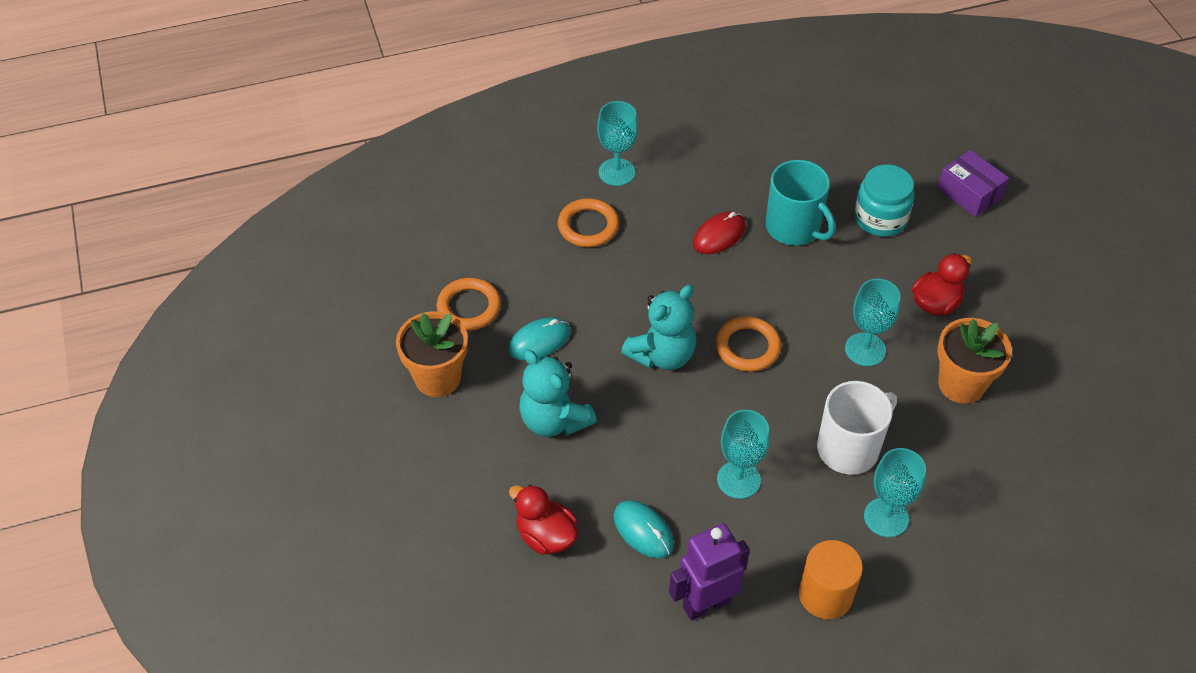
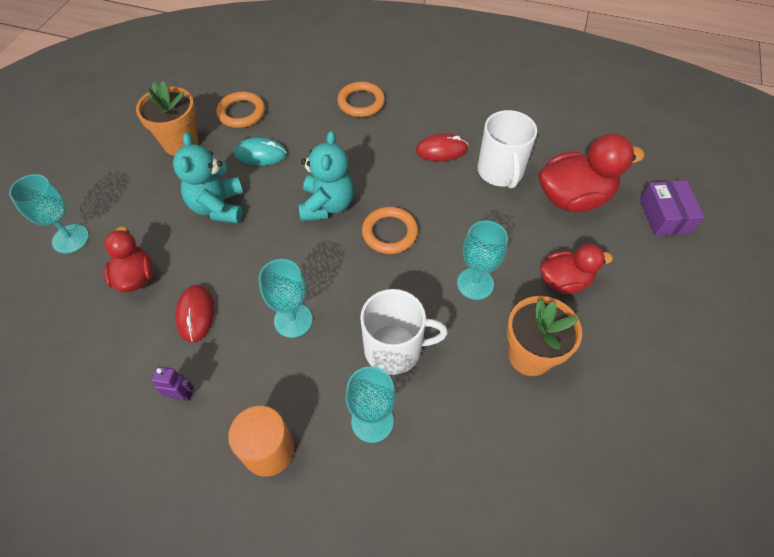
camera: 35 degrees right, 5 degrees up
(616, 172) = (411, 80): turquoise goblet -> turquoise goblet (70, 239)
(643, 531) = (196, 314): turquoise mouse -> red mouse
(662, 355) = (327, 205): turquoise teddy bear -> turquoise teddy bear turned 75 degrees counterclockwise
(706, 604) = (182, 395): purple robot -> purple robot, size x0.49
(794, 228) = (500, 172): turquoise mug -> white mug
(880, 218) = (573, 198): turquoise jar -> red duck

